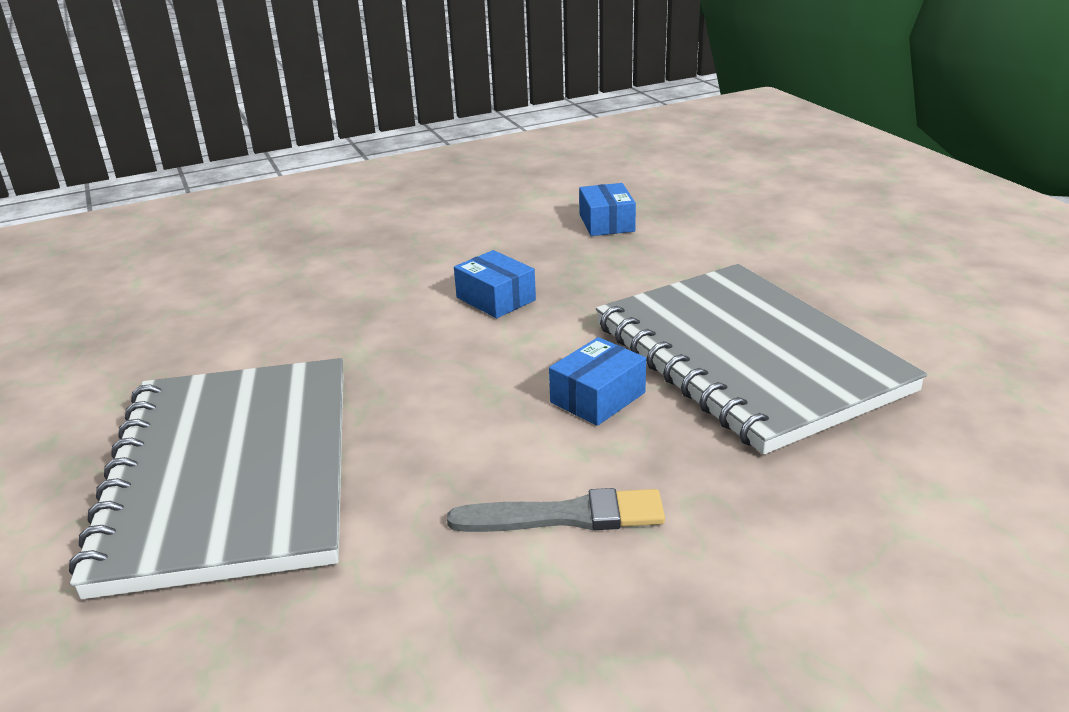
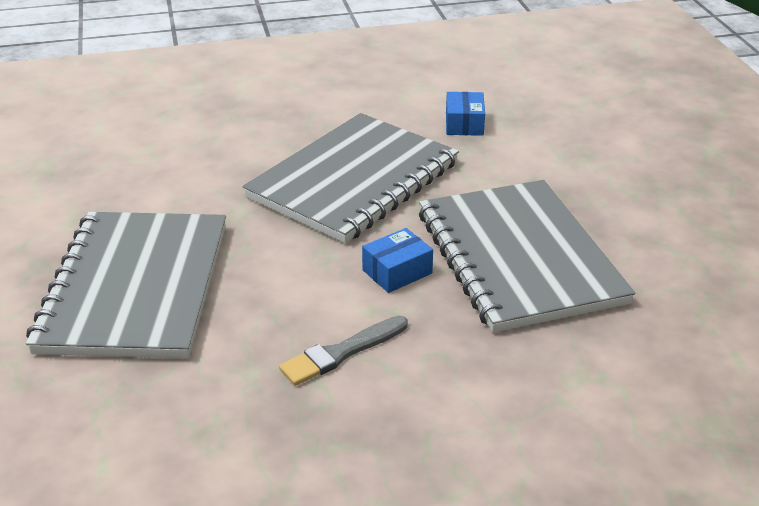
camera: 10 degrees right, 5 degrees up
(496, 299) = (353, 180): blue box -> grey notebook
(565, 516) = (342, 352): grey brush -> grey brush turned 135 degrees clockwise

